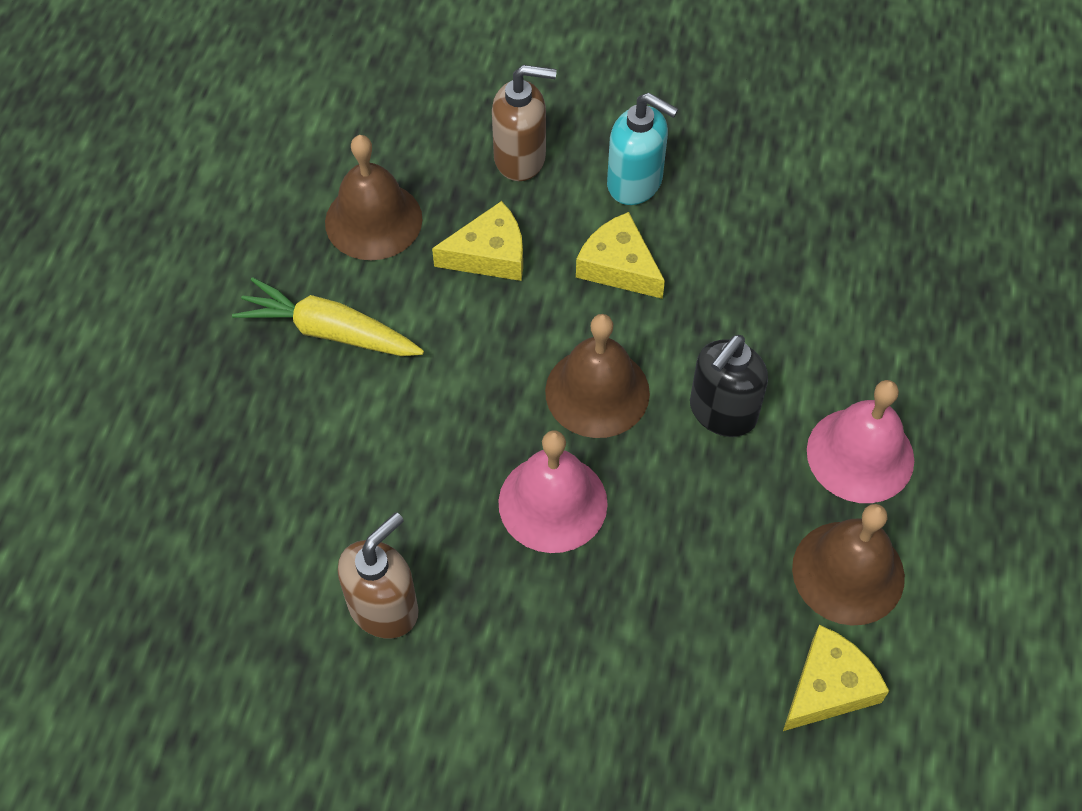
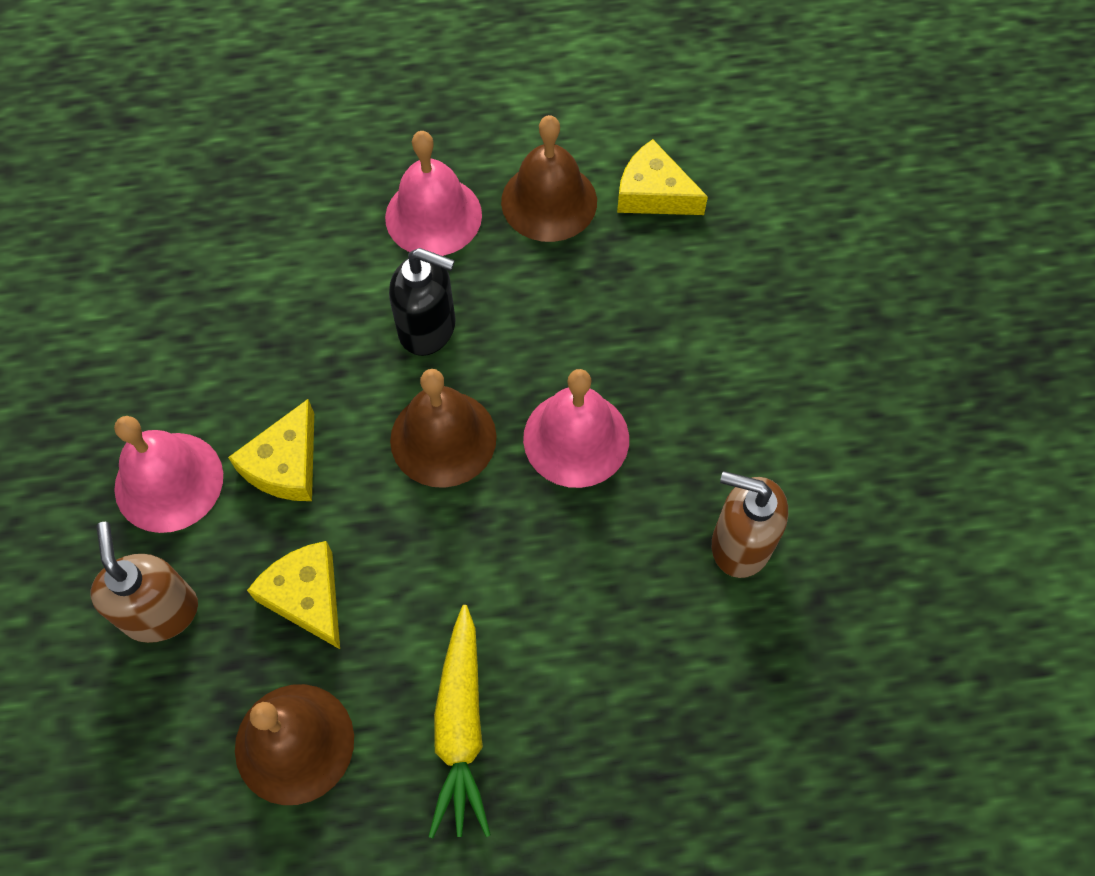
camera: 110 degrees left, 5 degrees up
(635, 183) = (169, 481): turquoise soap dispenser -> pink bell

